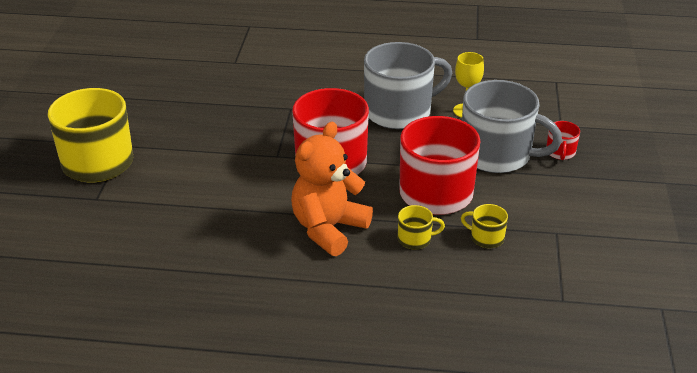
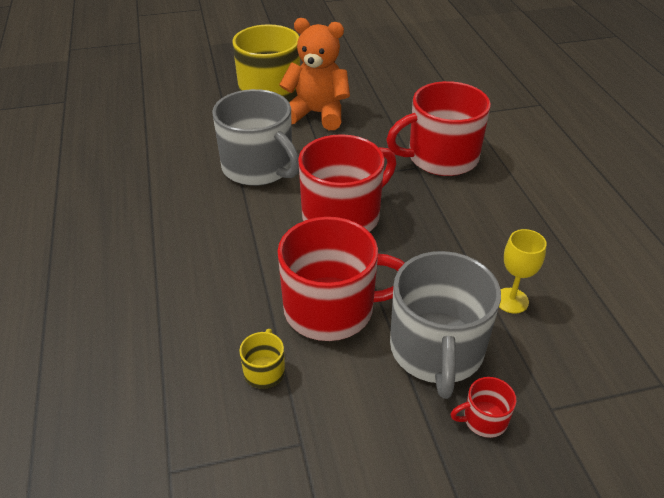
camera: 70 degrees right, 5 degrees up
(286, 93) = (440, 157): none -> red mug
(328, 229) = (233, 241): orange teddy bear -> orange teddy bear (317, 114)
(400, 111) = (468, 244): grey mug -> grey mug (259, 167)
(415, 239) = (240, 309): yellow mug -> none

